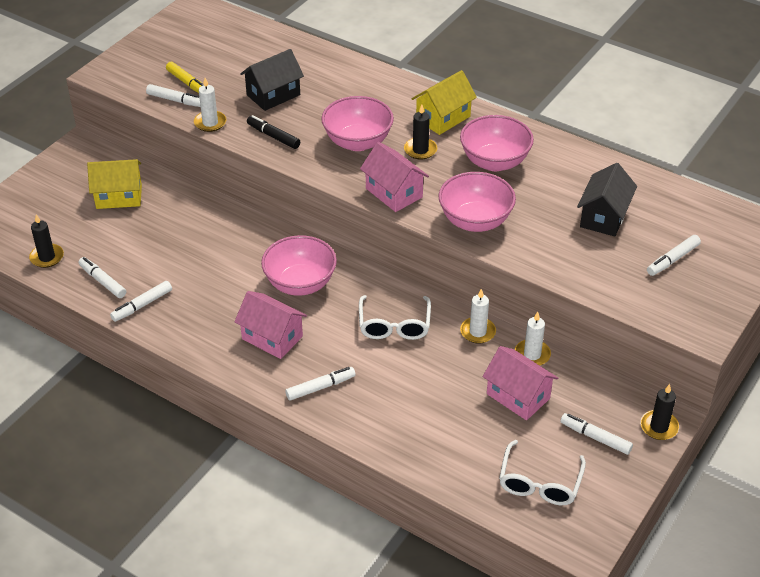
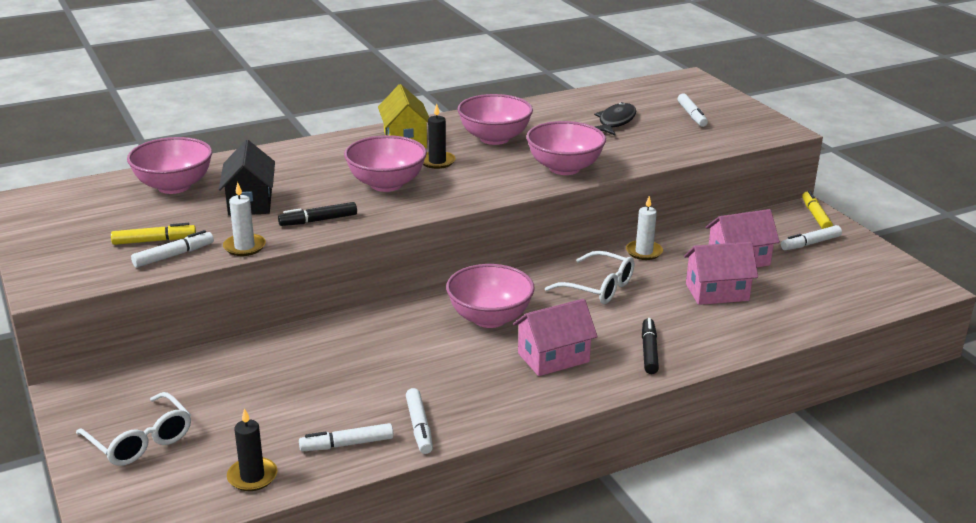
camera: 60 degrees left, 15 degrees down
(119, 197) = (209, 390): yellow house -> none
(267, 53) = (174, 186): none -> pink bowl
(320, 387) = (649, 351): white marker -> black marker
(394, 193) = (483, 189): pink house -> pink house (717, 292)
(532, 354) = (693, 238): white candle -> none
(539, 483) = (847, 282): white glasses -> white glasses (140, 440)
(604, 217) = (615, 122): black house -> black fish
(659, 427) = (815, 216): black candle -> yellow marker

